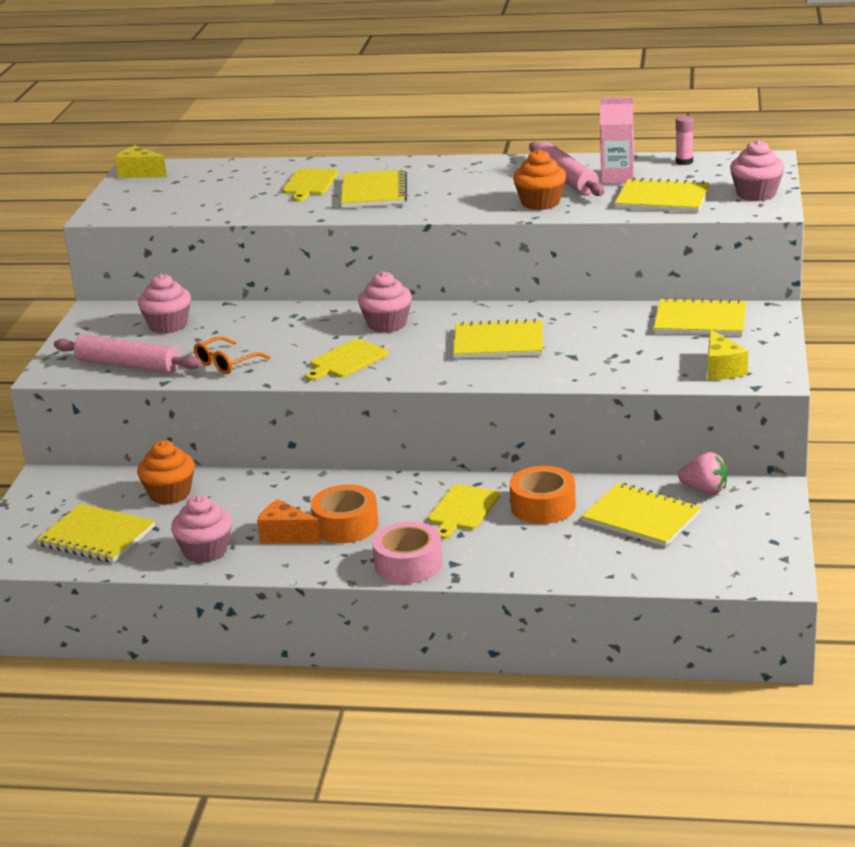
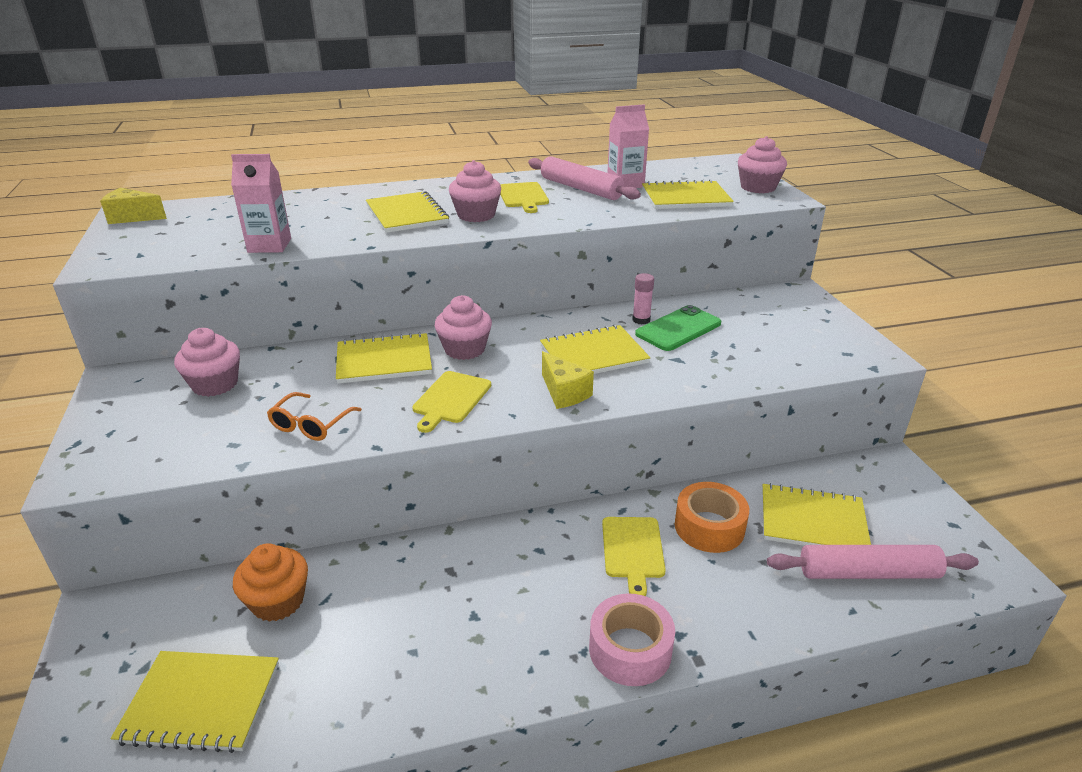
camera: 25 degrees left, 5 degrees up
(128, 365) = (184, 447): pink rolling pin -> pink rolling pin (868, 573)
(205, 551) = (366, 692): pink cupcake -> pink cupcake (476, 215)
(238, 210) = (269, 245): none -> pink carton
(286, 535) = (457, 638): orange cheese -> none
(310, 184) = (333, 212): yellow cutting board -> yellow cutting board (523, 196)
(346, 525) = (520, 603): orange tape -> none
(540, 203) = (580, 211): orange cupcake -> none
(601, 331) = (678, 329): none -> green phone
(684, 162) = (666, 167): pink glue stick -> pink glue stick (641, 320)
(700, 320) = (753, 306): yellow notebook -> yellow notebook (384, 361)
(704, 490) = (837, 474): pink strawberry -> none
(722, 369) = (824, 353): yellow cheese -> yellow cheese (564, 393)

